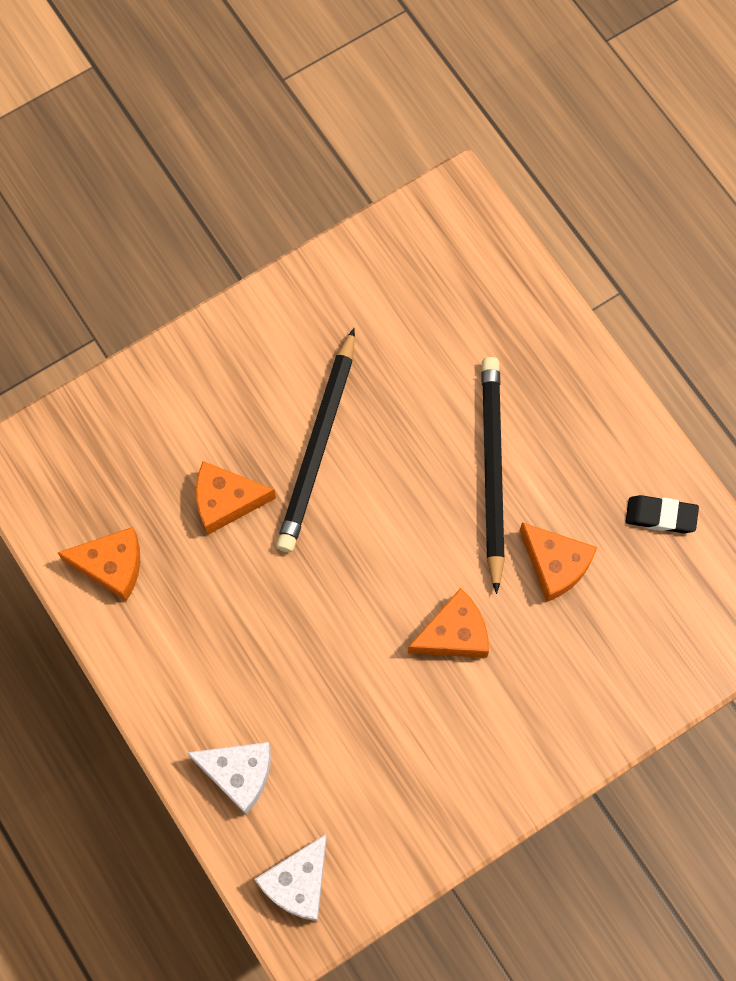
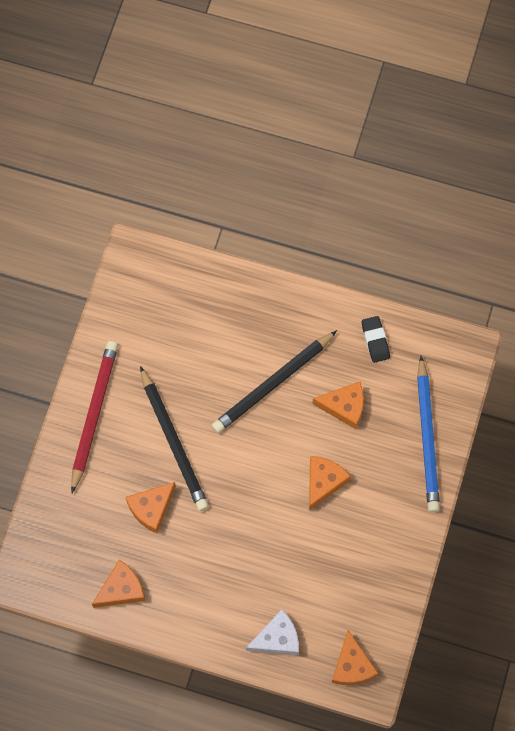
camera: 40 degrees left, 0 degrees up
(255, 342) = (94, 414): none -> red pencil
(298, 883) = (352, 666): white cheese -> orange cheese
(492, 470) = (273, 384): black pencil -> black pencil turned 90 degrees counterclockwise
(626, 683) = (427, 438): none -> blue pencil
(660, 516) = (375, 340): black eraser -> black eraser turned 75 degrees counterclockwise

